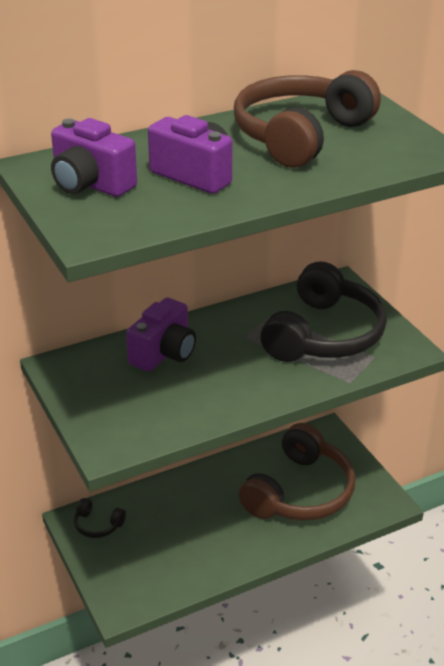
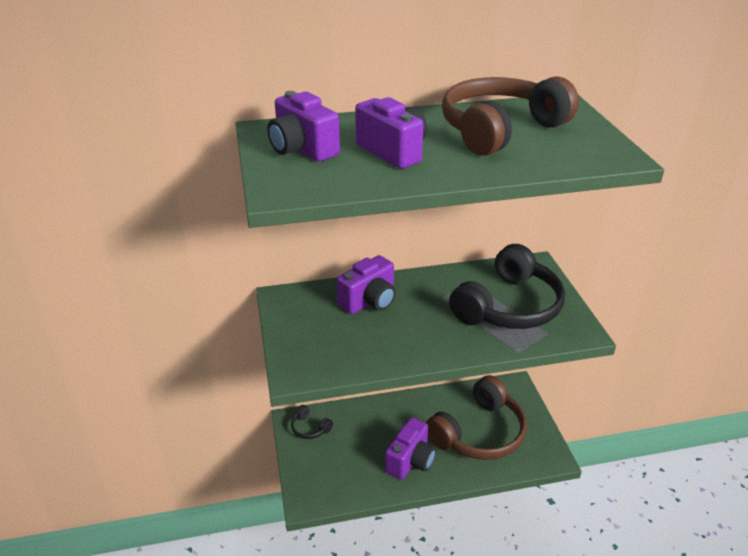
camera: 15 degrees right, 0 degrees up
(230, 538) = (410, 461): none -> purple camera

